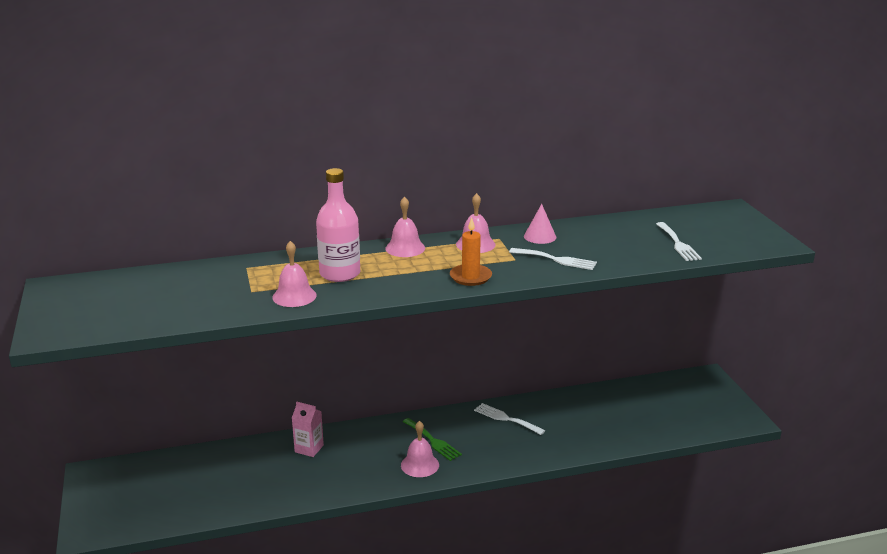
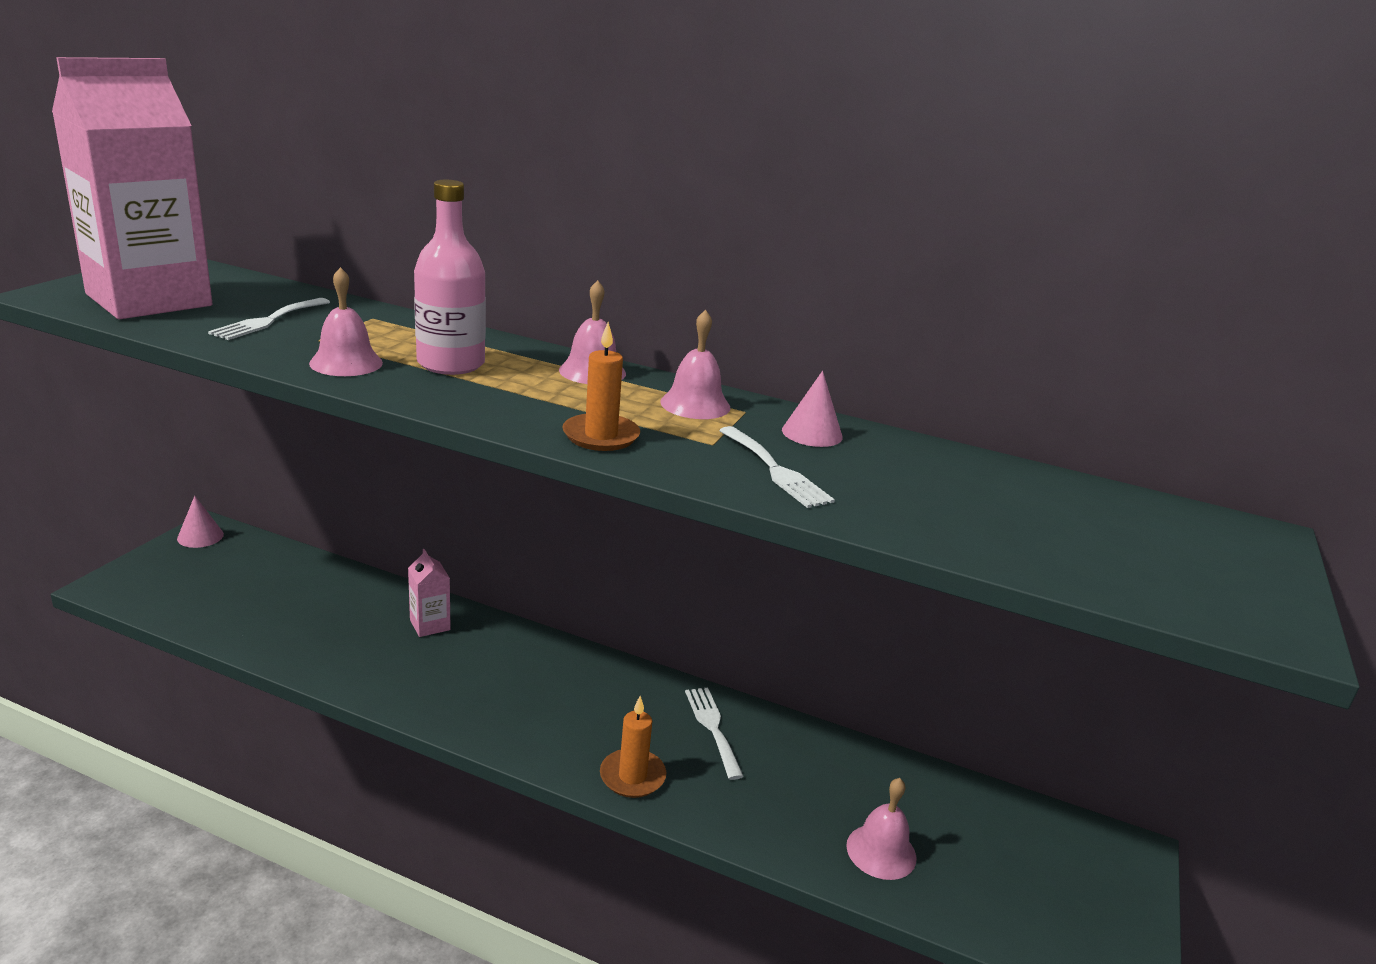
camera: 35 degrees right, 0 degrees up
(92, 478) = (200, 536): none -> pink cone
(108, 312) = (149, 300): none -> pink carton
(420, 465) = (518, 721): pink bell -> pink bell (881, 851)
(433, 441) = (577, 700): green fork -> none
(501, 457) = (632, 776): none -> orange candle
(678, 244) = (1044, 539): white fork -> white fork (268, 321)

